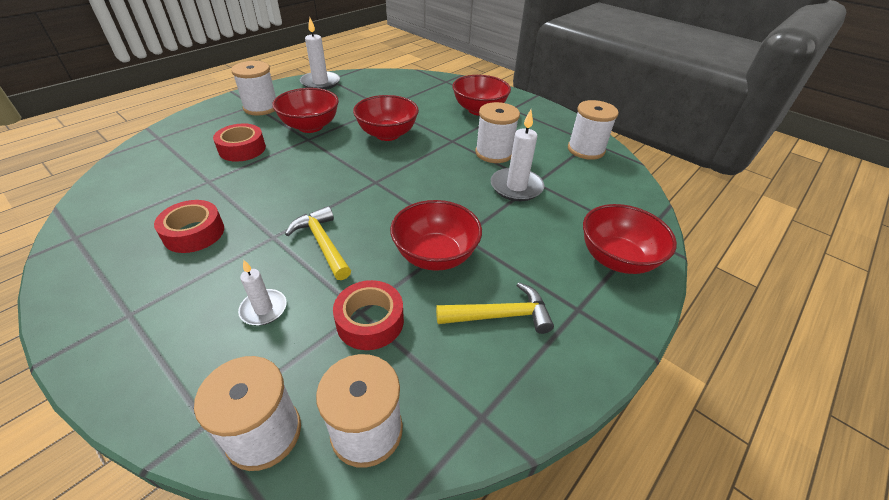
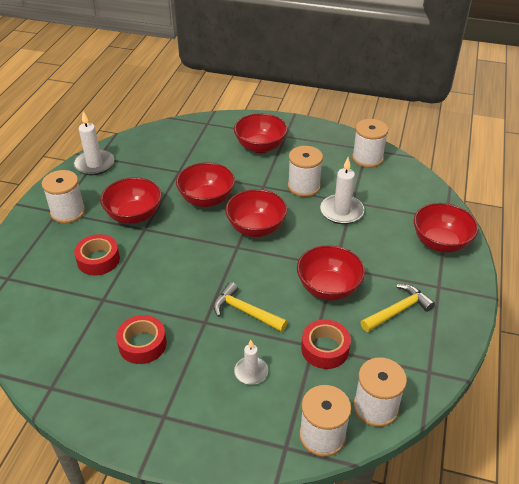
camera: 25 degrees left, 0 degrees up
(411, 172) = (256, 228): none -> red bowl

